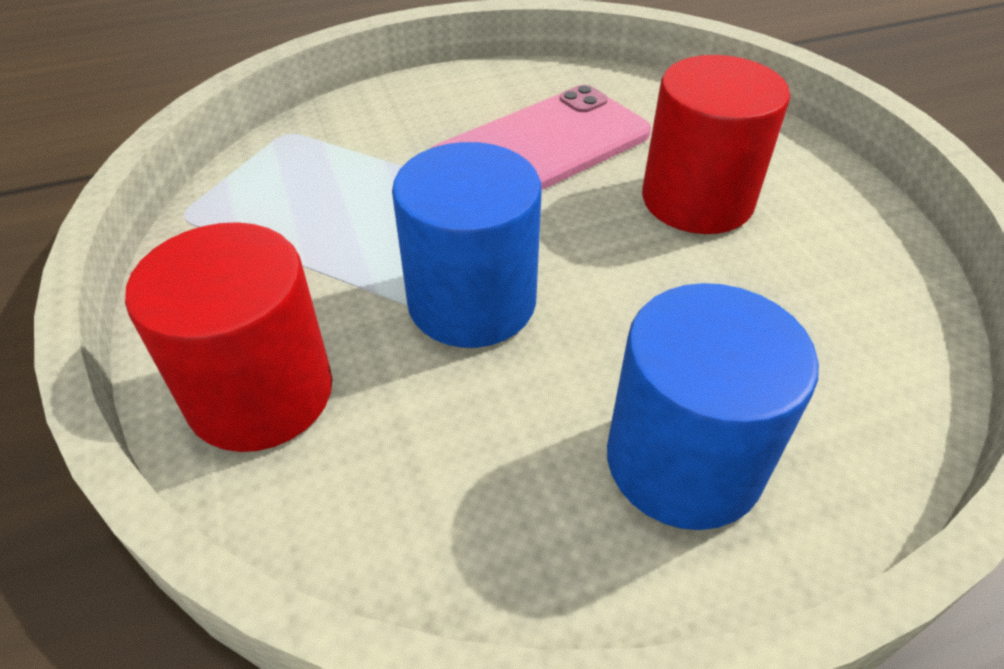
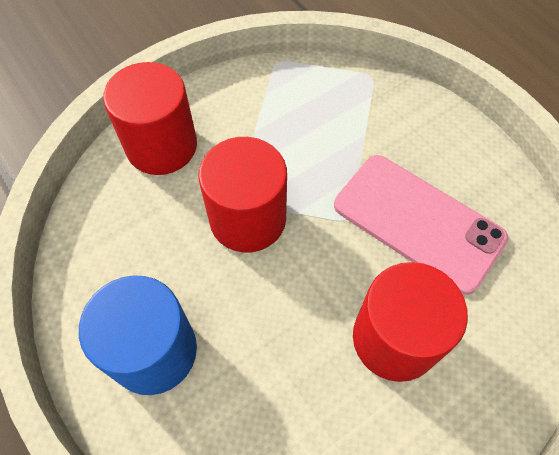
camera: 75 degrees right, 15 degrees up
(472, 302) = (248, 219): blue cylinder -> red cylinder

